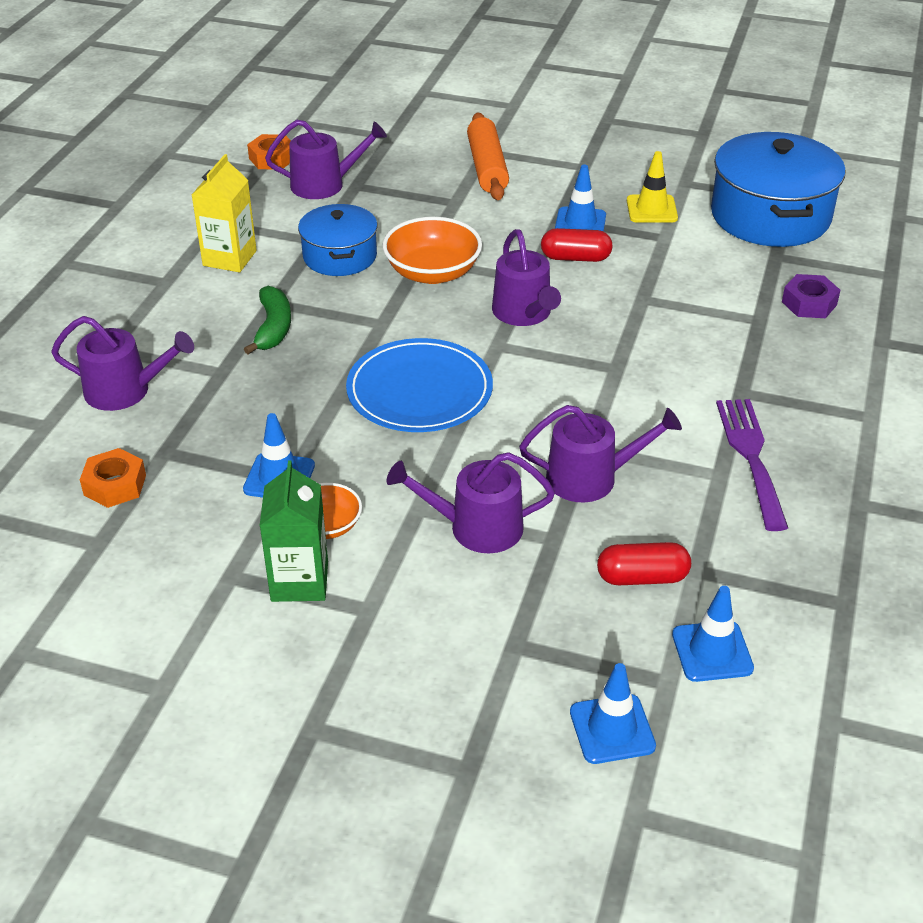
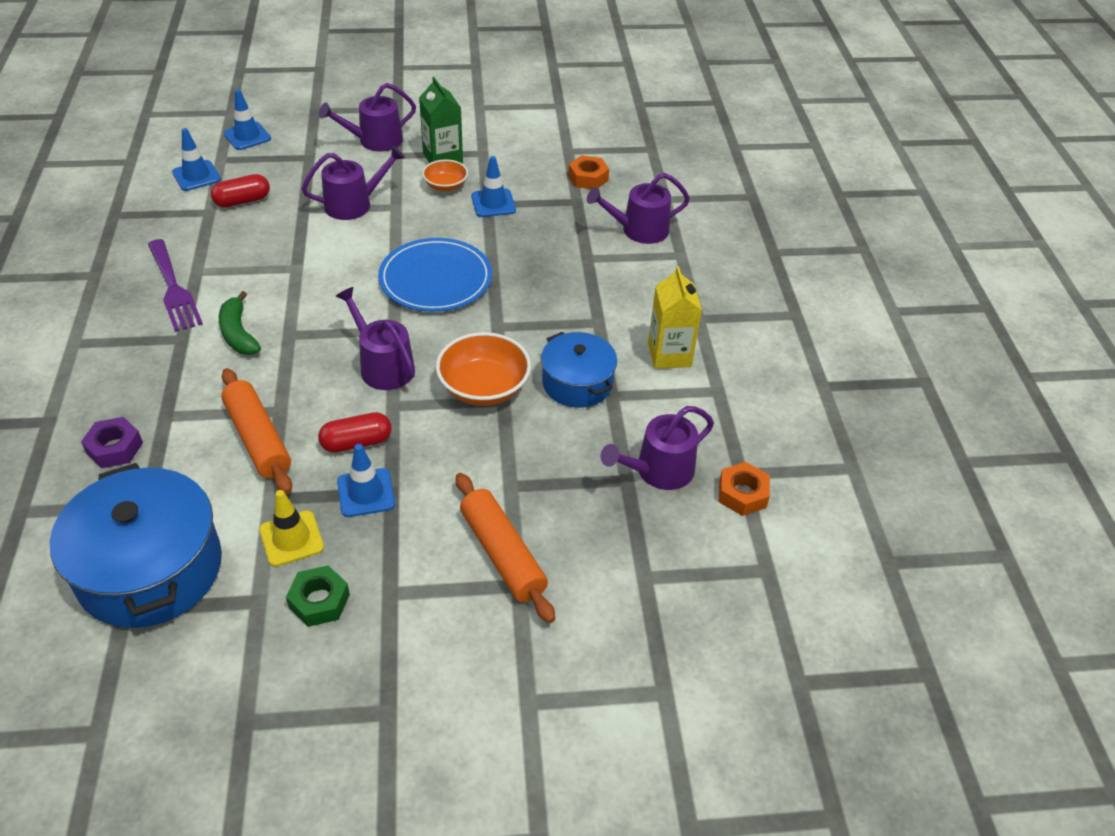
camera: 155 degrees right, 5 degrees up
(273, 328) = (579, 300): green banana -> green banana (238, 334)
(590, 478) = (289, 248): purple watering can -> purple watering can (375, 141)
(638, 173) = (319, 601): none -> green nut
(668, 280) = (258, 439): none -> orange rolling pin

